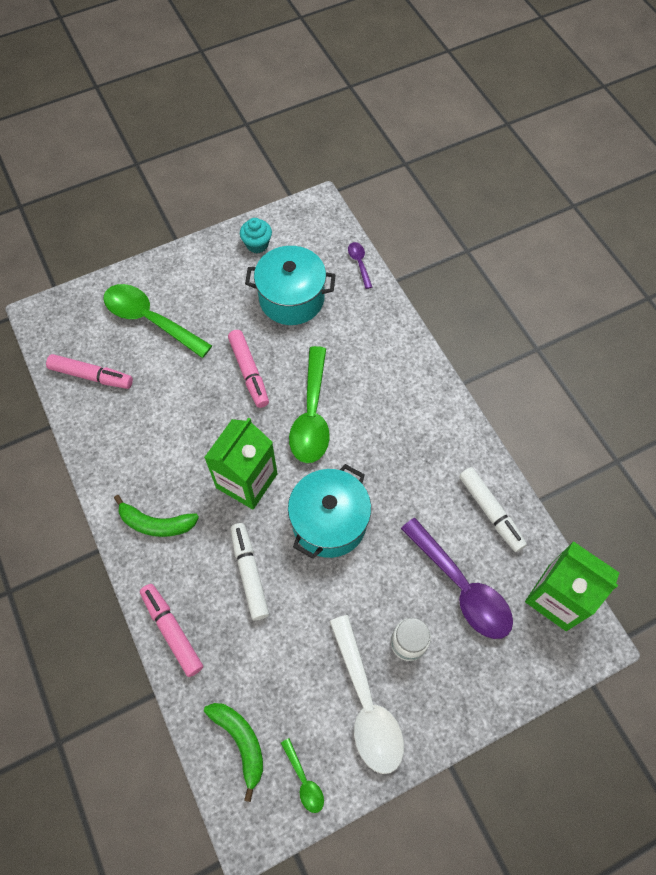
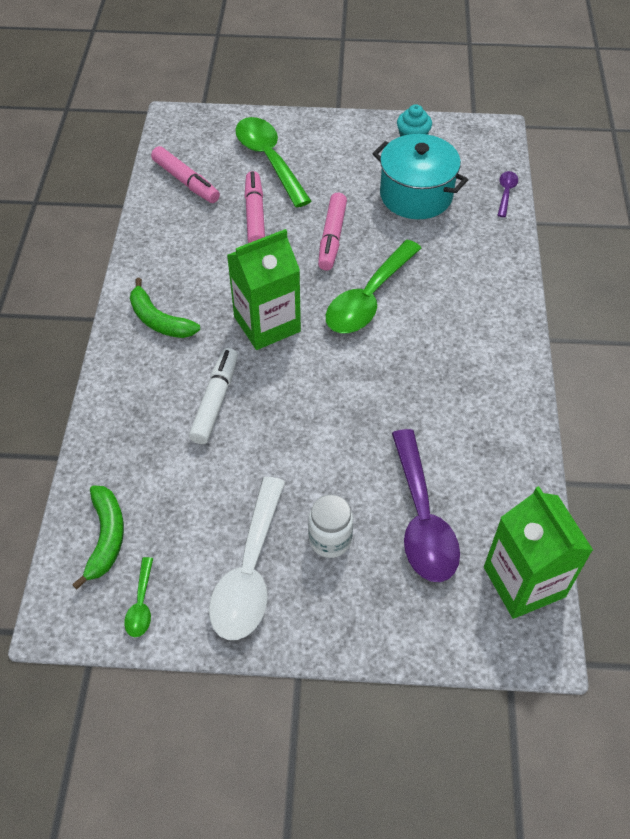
camera: 30 degrees right, 10 degrees down
(172, 631) = (111, 413): pink marker -> pink marker (255, 215)
(329, 522) = (323, 395): turquoise pot -> none
(490, 512) = (500, 466): white marker -> none

